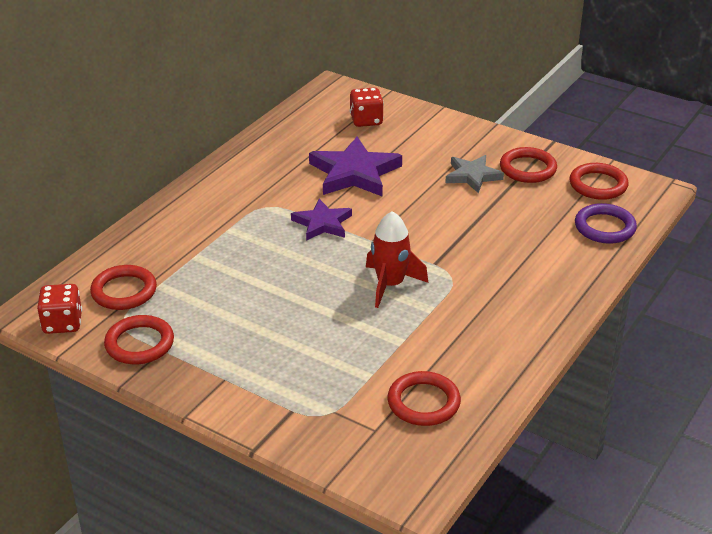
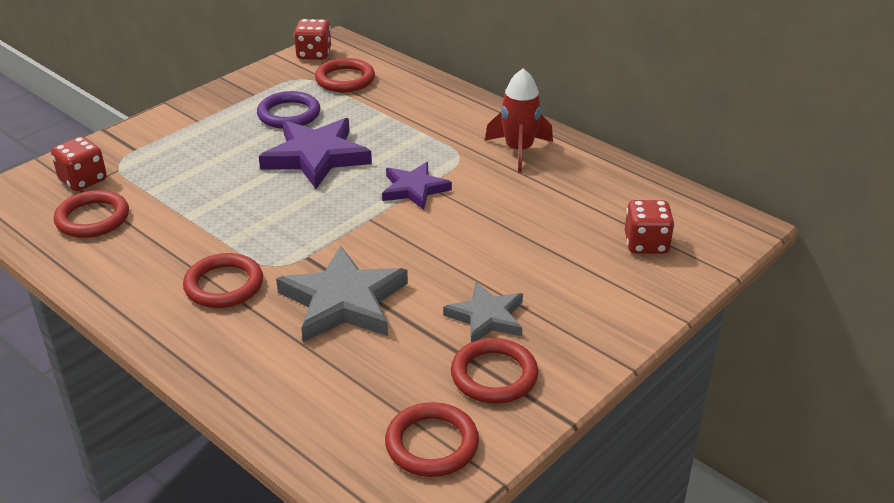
camera: 100 degrees right, 0 degrees up
(139, 344) = (268, 85): red ring -> red ring (224, 285)
(354, 173) = (515, 221): purple star -> purple star (316, 156)
(360, 431) = (83, 180): none -> red dice
(390, 285) = (283, 221): red rocket -> red rocket (519, 150)
(481, 237) = (343, 301): none -> grey star
(604, 227) = (320, 423): purple ring -> purple ring (289, 114)

